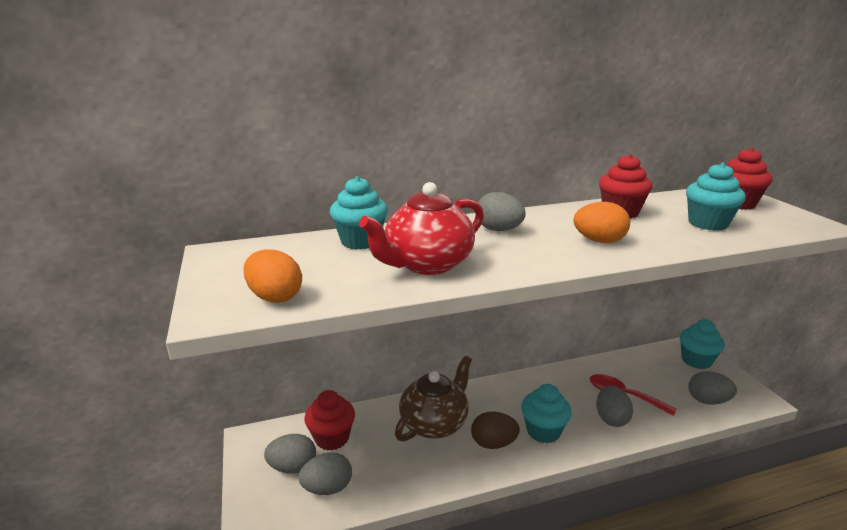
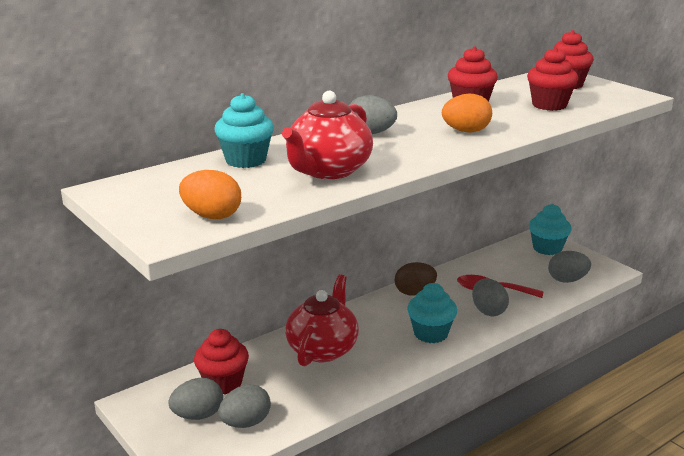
camera: 20 degrees left, 0 degrees up
(434, 423) = (323, 349): brown teapot -> red teapot
(493, 443) = (388, 353): brown egg -> brown egg (414, 292)
(707, 223) = (549, 105): turquoise cupcake -> red cupcake

